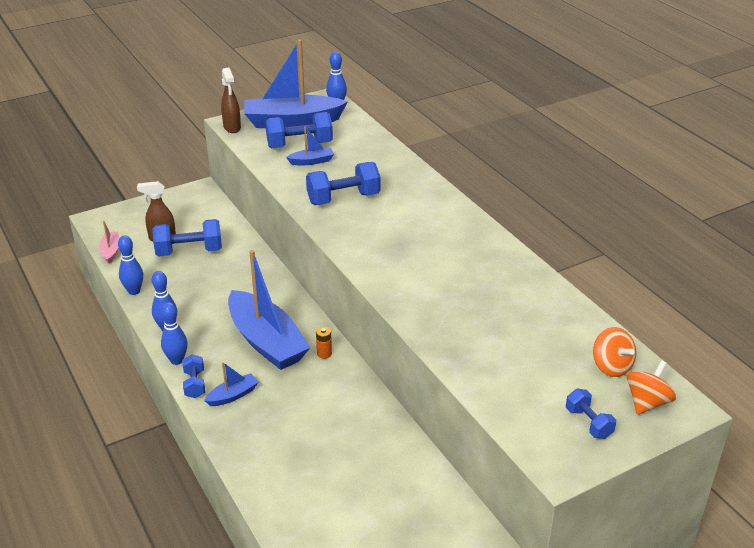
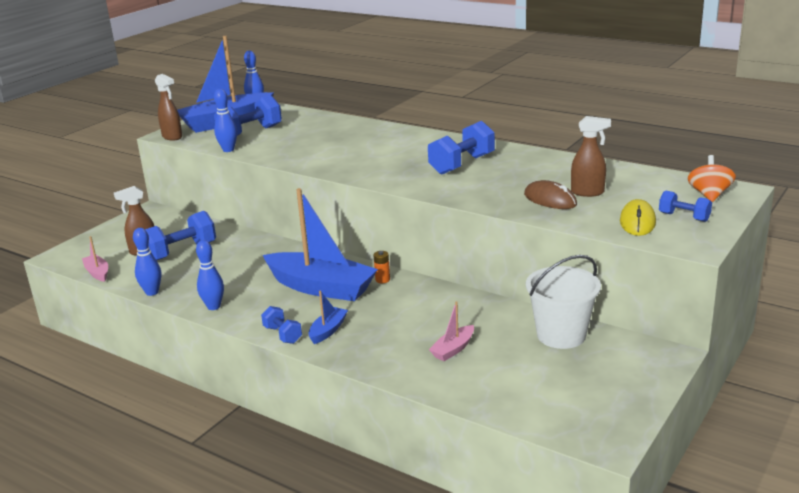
camera: 25 degrees left, 10 degrees down
(177, 360) = (247, 324): blue bowling pin -> blue bowling pin (228, 150)
(311, 161) = (273, 139): blue boat -> none
(316, 464) = (453, 349): none -> pink boat
(343, 198) = (330, 153): blue dumbbell -> blue dumbbell (462, 164)
(422, 491) = (561, 335): none -> white bucket
(482, 344) = (550, 200): none -> brown mouse
(528, 349) = (588, 192): none -> brown spray bottle
(536, 410) = (637, 222): none -> yellow mouse
(611, 366) = (660, 185): orange spinning top -> none

